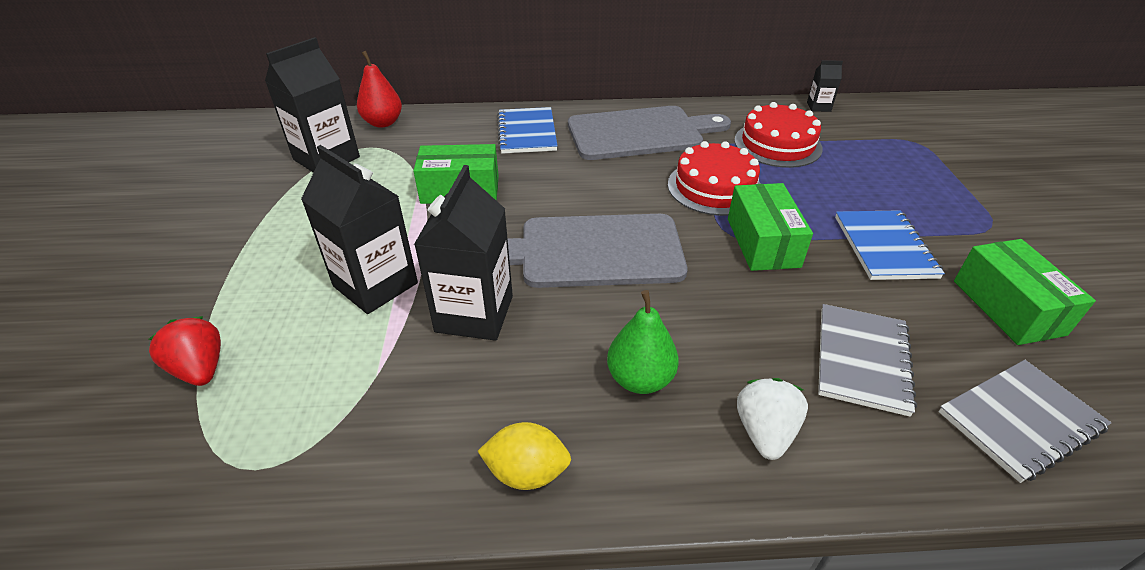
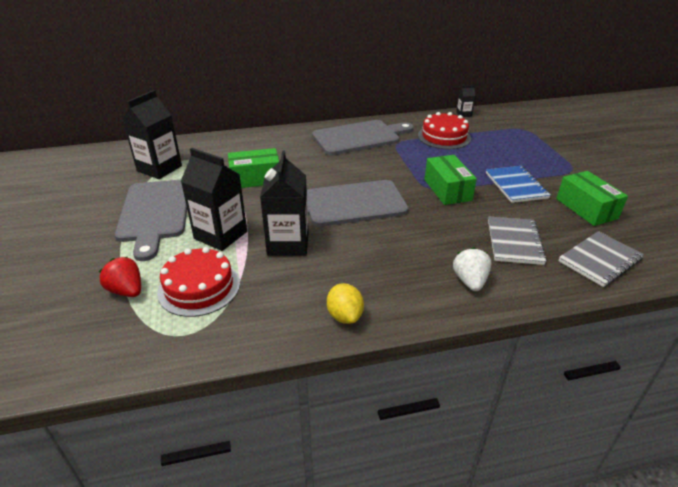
camera: 10 degrees left, 5 degrees down
(292, 234) = (155, 213): none -> grey cutting board
(383, 123) = (189, 144): red pear -> none
(527, 132) = (287, 143): blue notebook -> none
(527, 472) = (345, 316): yellow lemon -> yellow lemon turned 75 degrees clockwise
(640, 379) = (395, 265): green pear -> none
(714, 187) = (412, 163): red cake -> red cake (199, 287)

